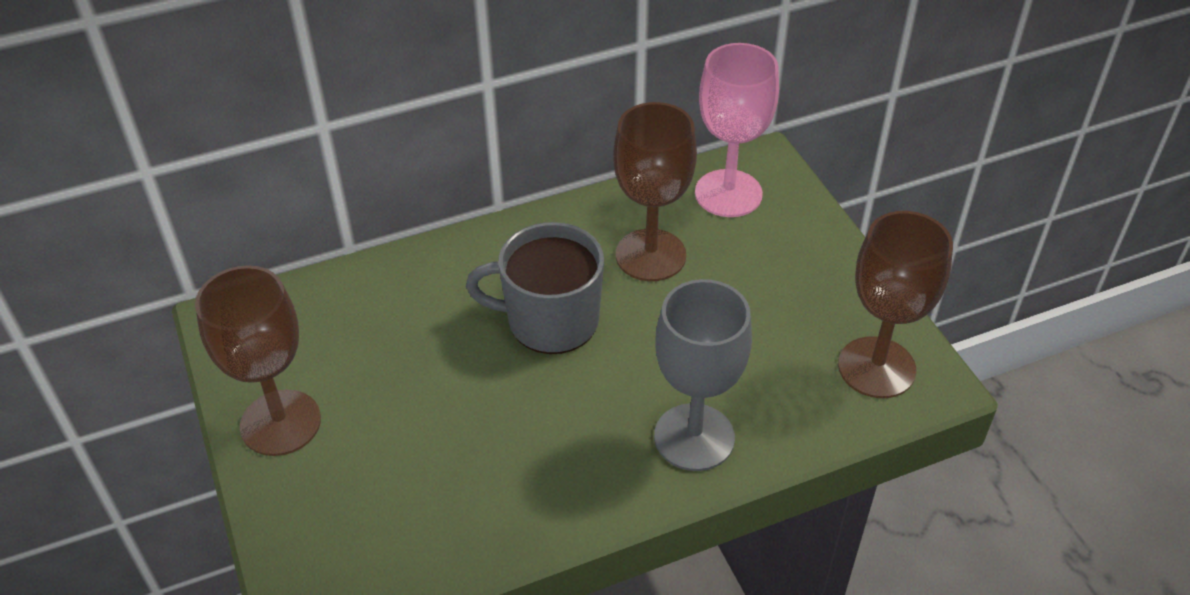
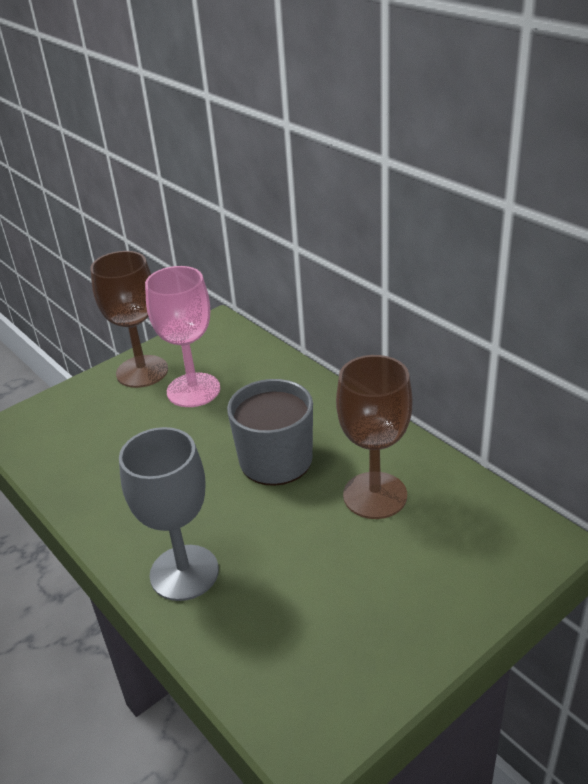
camera: 75 degrees right, 10 degrees down
(728, 193) = (484, 526): pink goblet -> pink goblet (193, 390)
(876, 367) = (309, 691): brown goblet -> none

